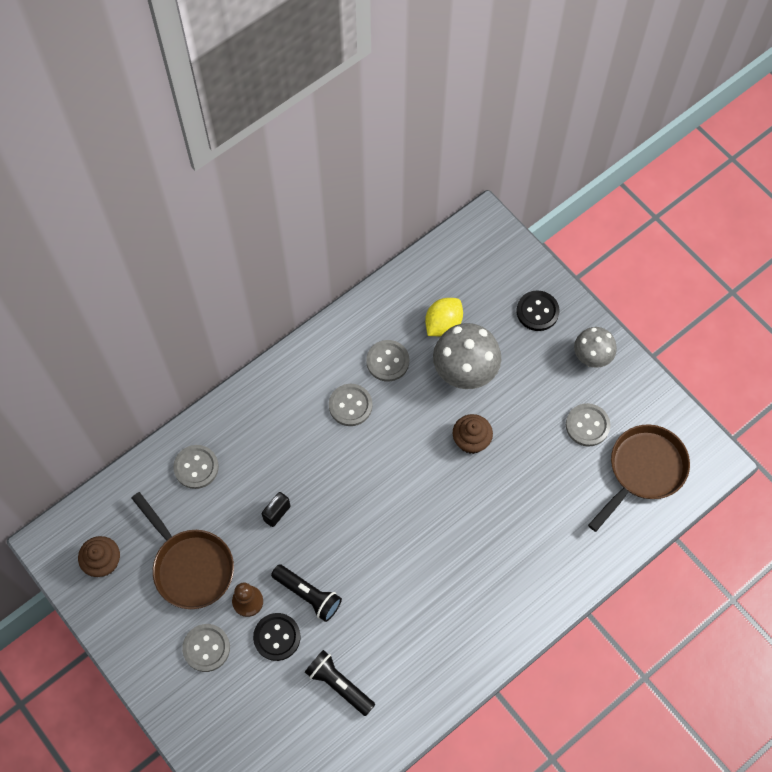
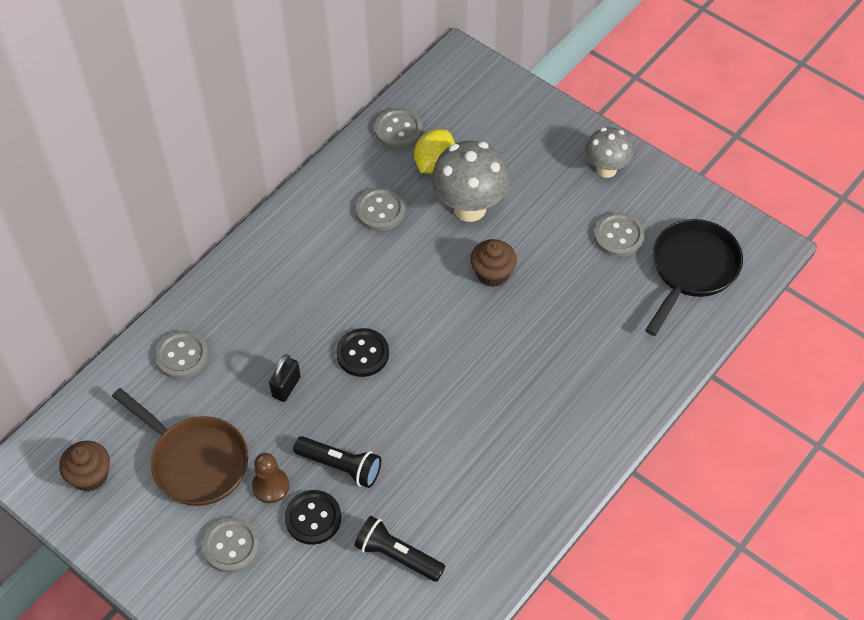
camera: 10 degrees left, 10 degrees down
(350, 405) = (348, 262): grey button -> grey button (398, 130)
(537, 311) = (536, 134): black button -> black button (362, 354)
(643, 470) = (692, 269): brown pan -> black pan

